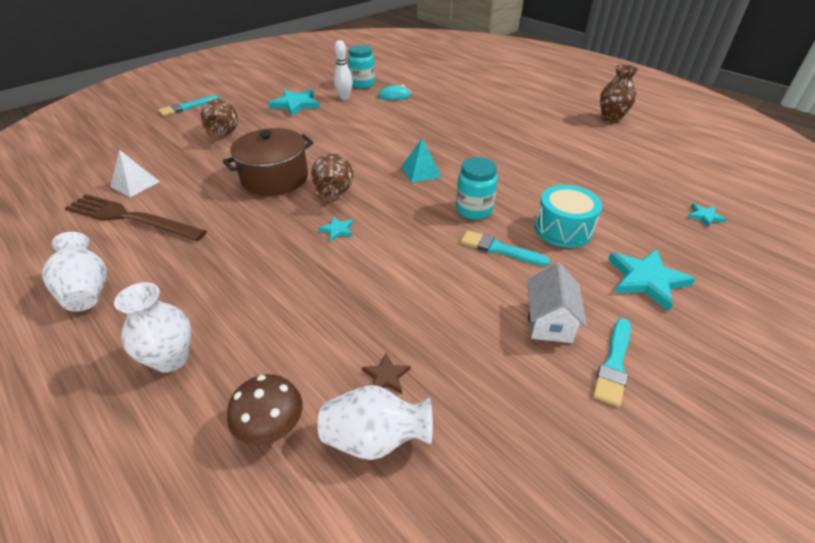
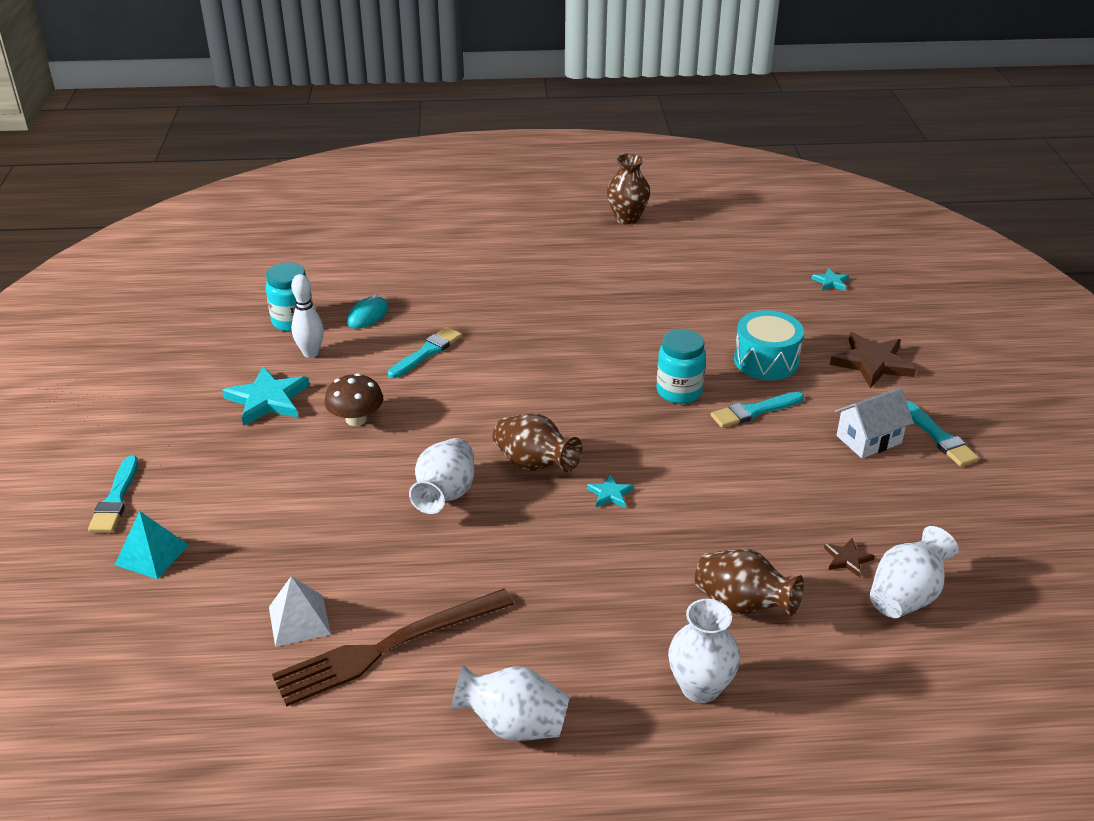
camera: 50 degrees left, 5 degrees down
(224, 133) = (261, 493): brown vase -> brown vase (742, 604)
(271, 426) = (844, 649): brown mushroom -> brown mushroom (356, 419)
(275, 178) = (445, 495): brown pot -> white vase
(388, 121) = (427, 352): none -> turquoise brush
(421, 171) = (569, 386): turquoise pyramid -> turquoise pyramid (151, 554)
(549, 321) = (868, 439): white house -> white house turned 75 degrees counterclockwise
(646, 280) = (872, 363): turquoise star -> brown star

